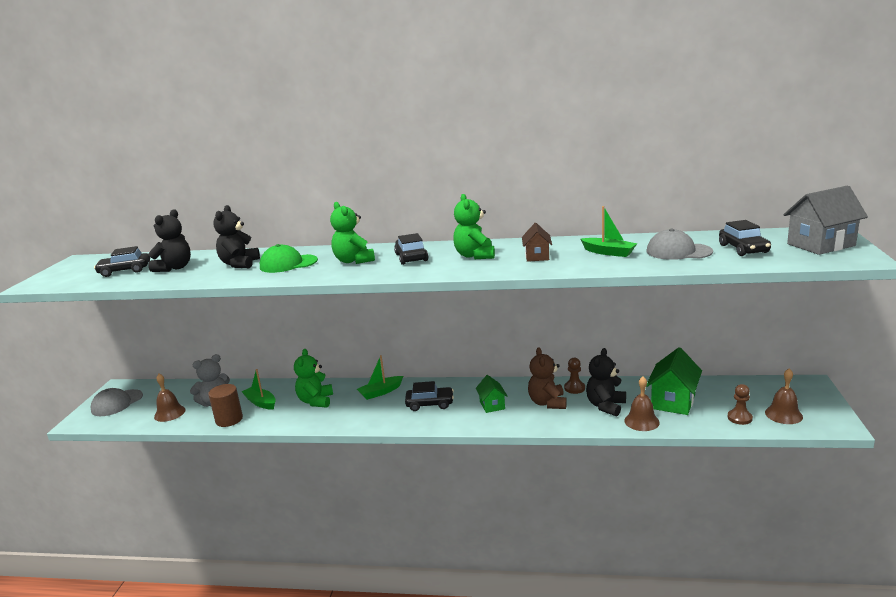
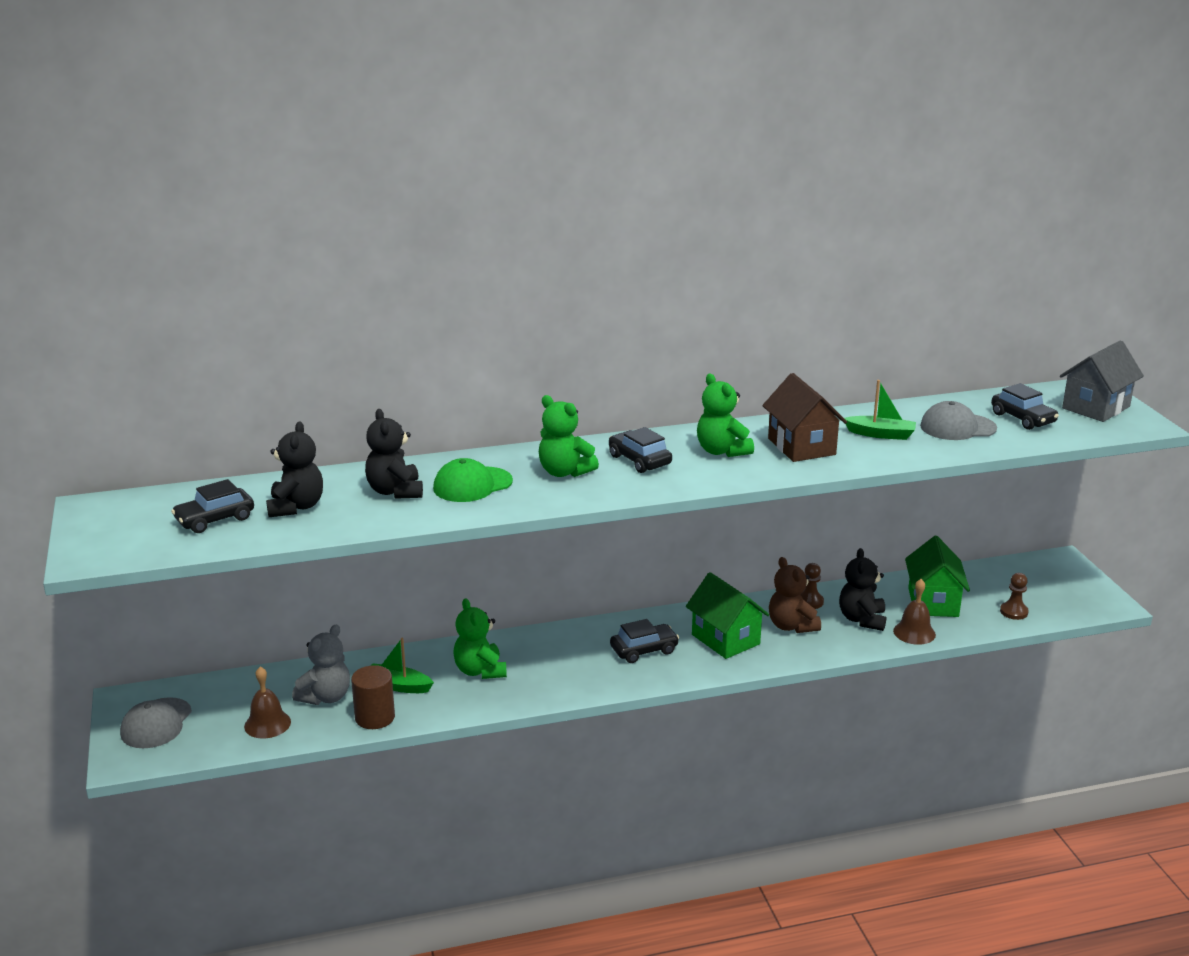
camera: 25 degrees left, 5 degrees up
(380, 392) = (562, 644): green boat -> none
(492, 405) = (725, 639): green house -> green house, size x1.71
(537, 256) = (801, 446): brown house -> brown house, size x1.71
(783, 414) = (1055, 601): brown bell -> none

